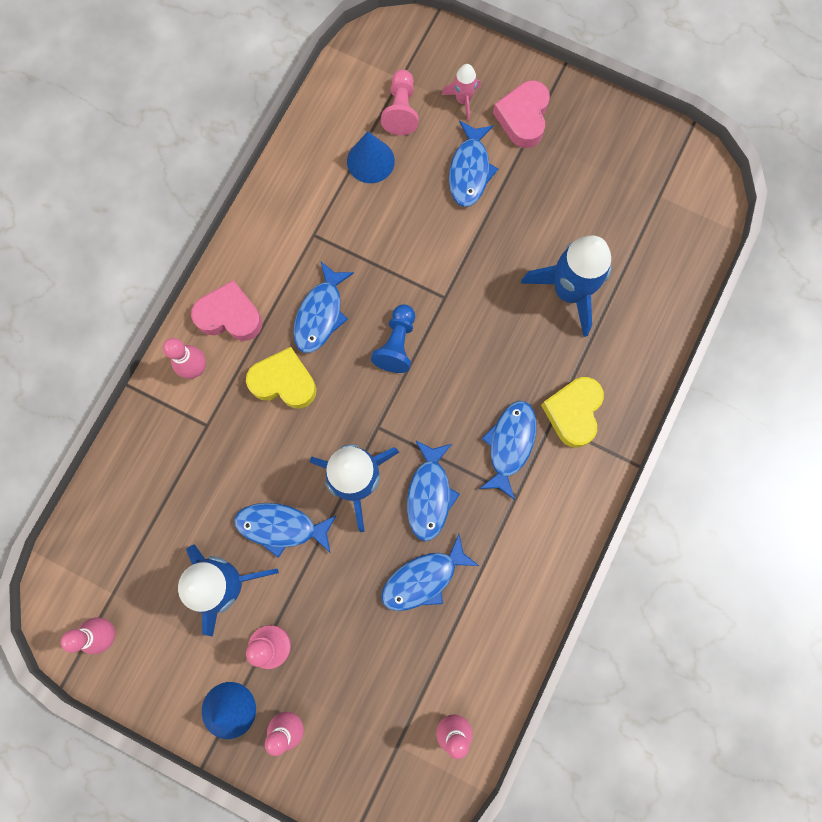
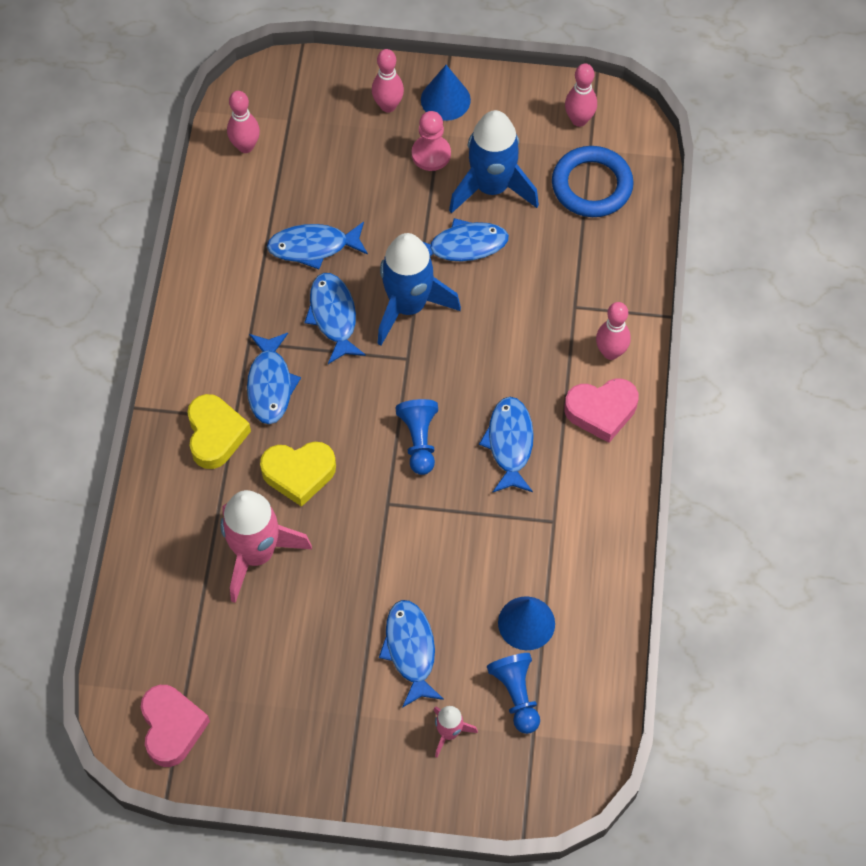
camera: 160 degrees right, 15 degrees down
(131, 550) = (591, 185): none -> blue ring
(284, 382) = (517, 368): yellow heart -> yellow heart (299, 474)
(401, 110) = (516, 695): pink pawn -> blue pawn
(423, 578) = (313, 247): blue fish -> blue fish turned 135 degrees counterclockwise
(523, 118) = (371, 735): pink heart -> pink heart (172, 727)
(568, 291) = (256, 553): blue rocket -> pink rocket

